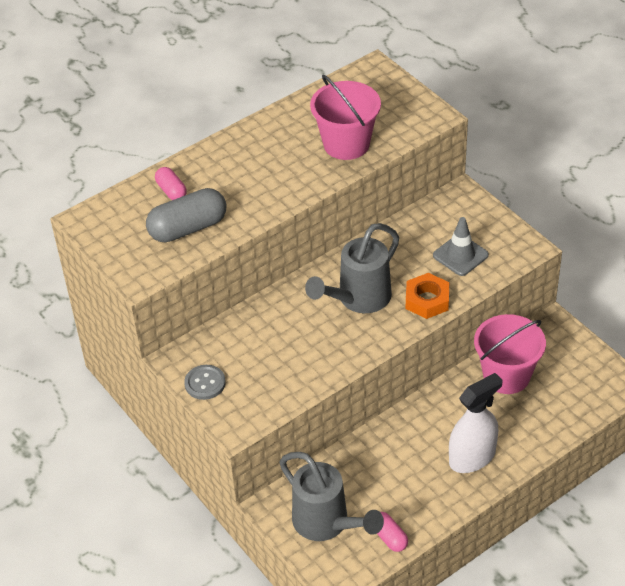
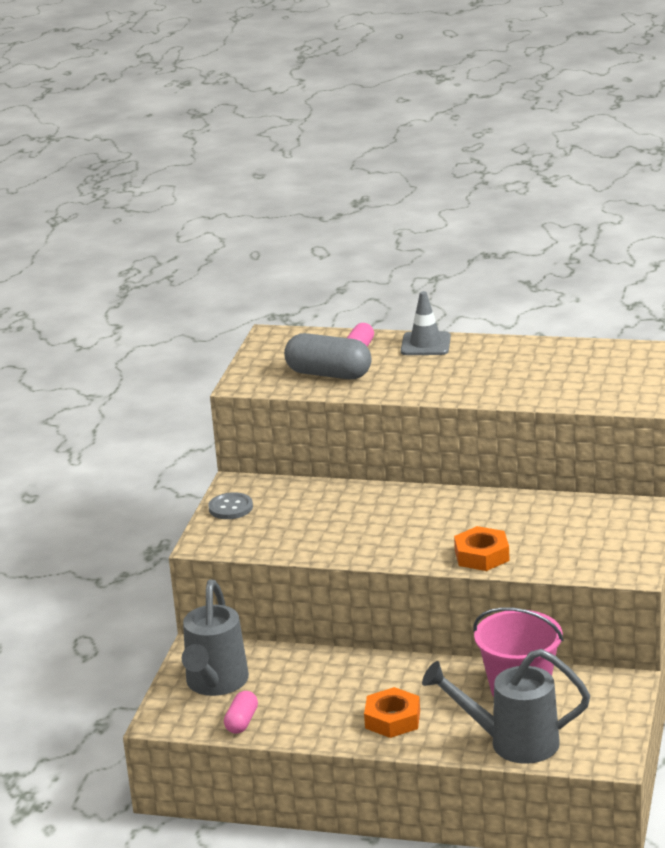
camera: 50 degrees right, 20 degrees down
(346, 144) = (543, 385): pink bucket -> none
(358, 299) = (430, 525): grey watering can -> grey watering can (513, 743)
(460, 255) = (565, 544): grey traffic cone -> grey traffic cone (425, 344)
(472, 457) = (392, 719): white spray bottle -> orange nut

